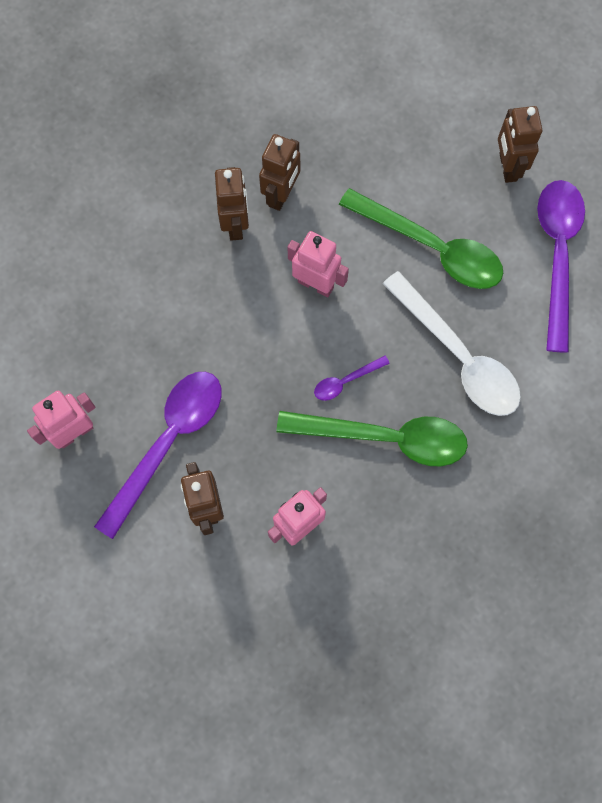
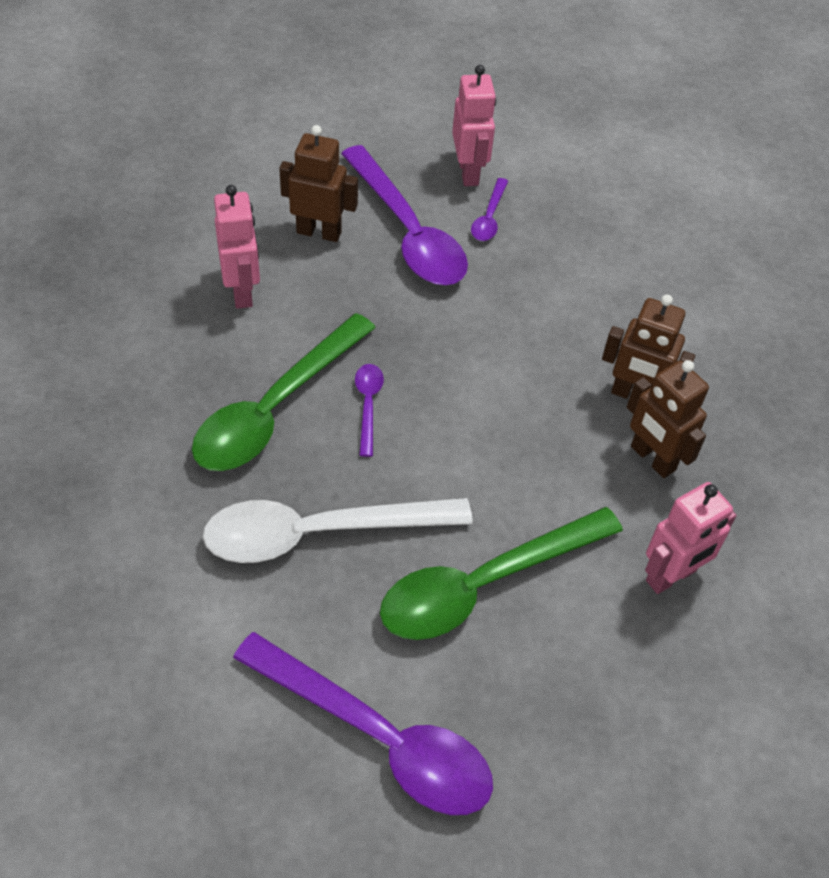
camera: 115 degrees right, 20 degrees down
(118, 393) = (489, 217): none -> purple spoon
(316, 284) = (508, 435): pink robot -> pink robot (671, 576)
(507, 167) = (555, 753): brown robot -> none

